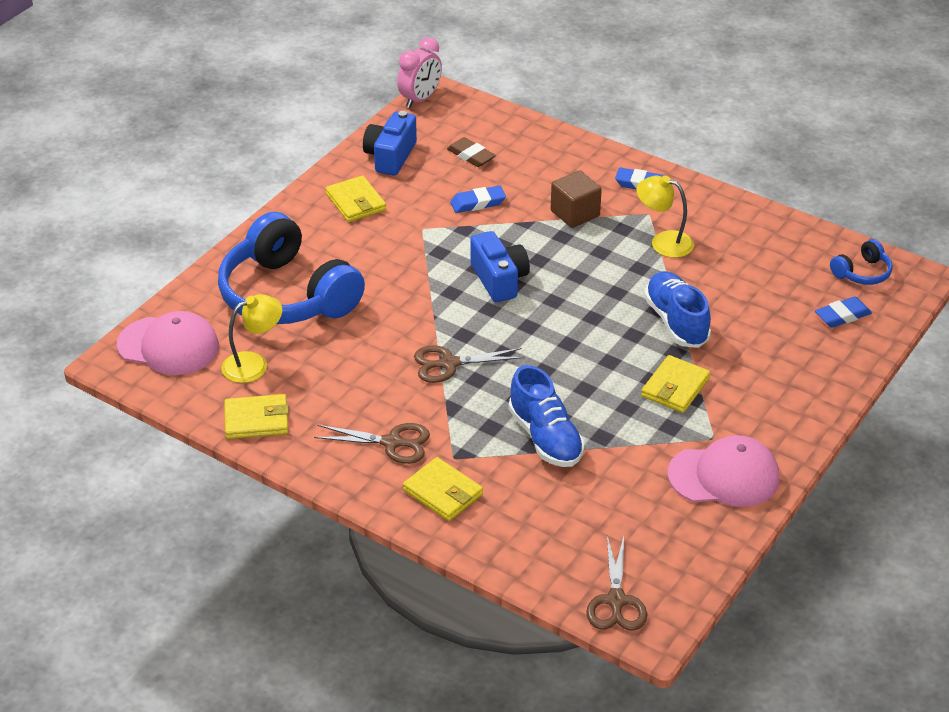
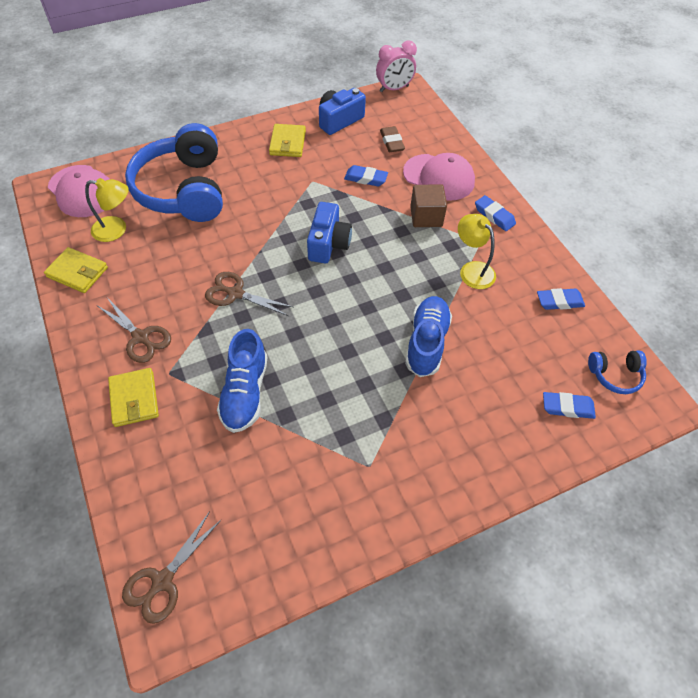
camera: 30 degrees right, 15 degrees up
(675, 387) = (377, 401): yellow wallet -> none
(724, 476) = (347, 509): pink cap -> pink cap (439, 177)
(766, 234) = (559, 301): none -> blue eraser

